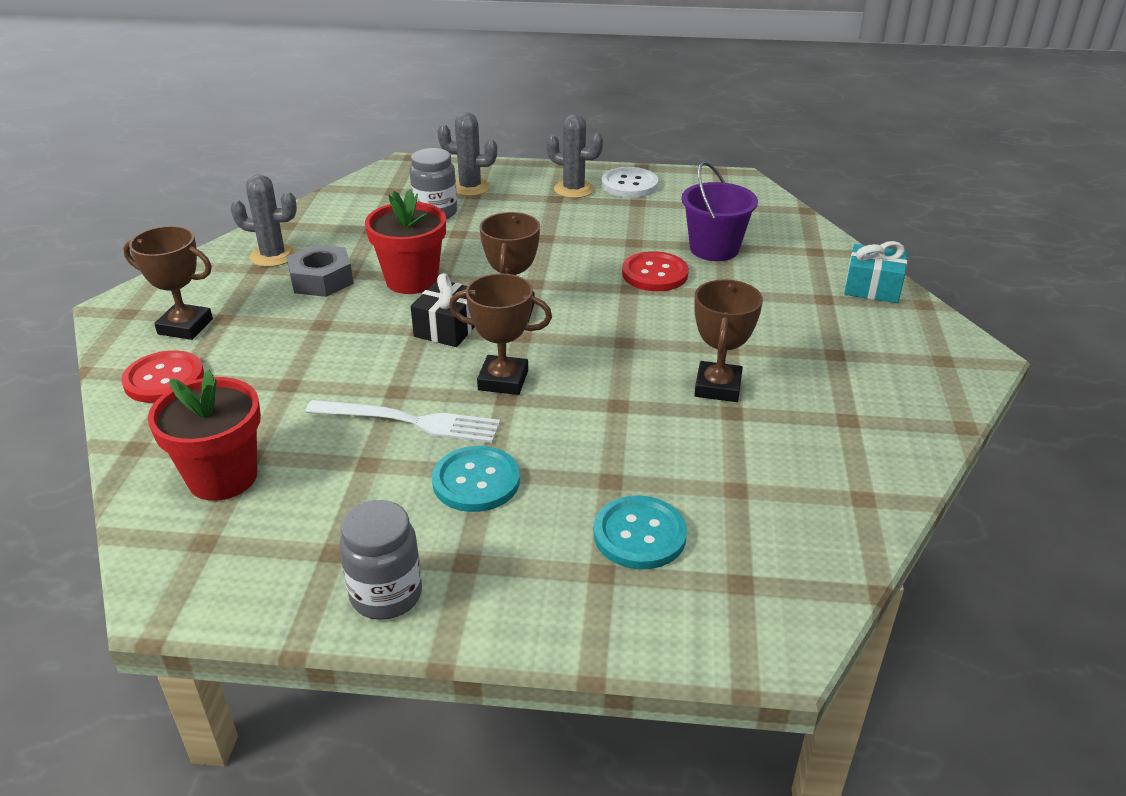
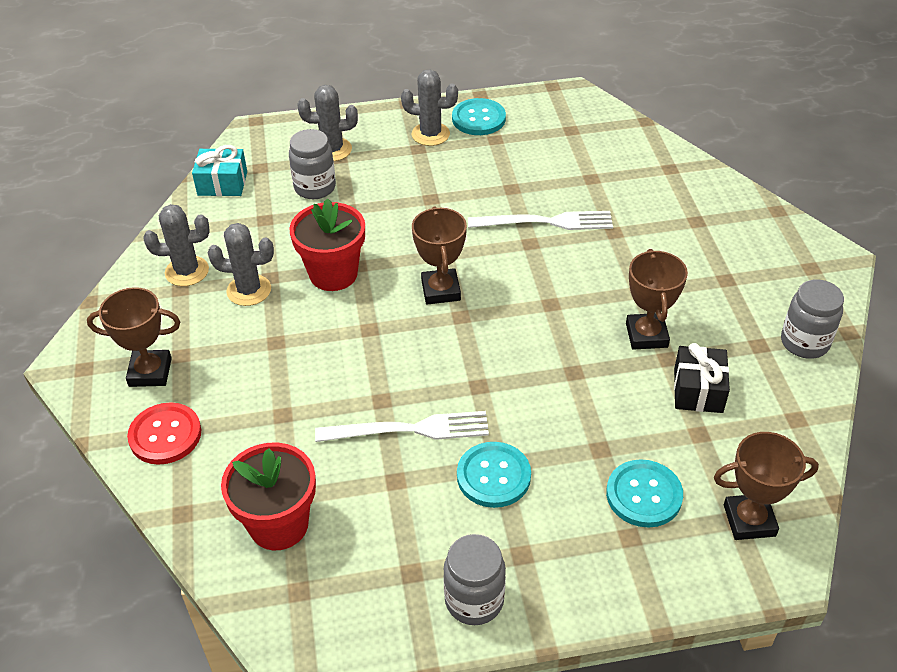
camera: 15 degrees left, 10 degrees up
(321, 280) = (249, 290): grey nut -> grey cactus
(448, 328) = (393, 321): black gift -> black gift (698, 390)
(503, 380) = (467, 368): brown trophy -> brown trophy (749, 520)
(629, 184) = (478, 119): white button -> turquoise button
(655, 274) = (545, 222): red button -> white fork
(714, 249) = (584, 182): purple bucket -> none
(872, 288) = (731, 201): turquoise gift -> turquoise gift (222, 183)
(905, 427) = (804, 342): none -> grey jar

